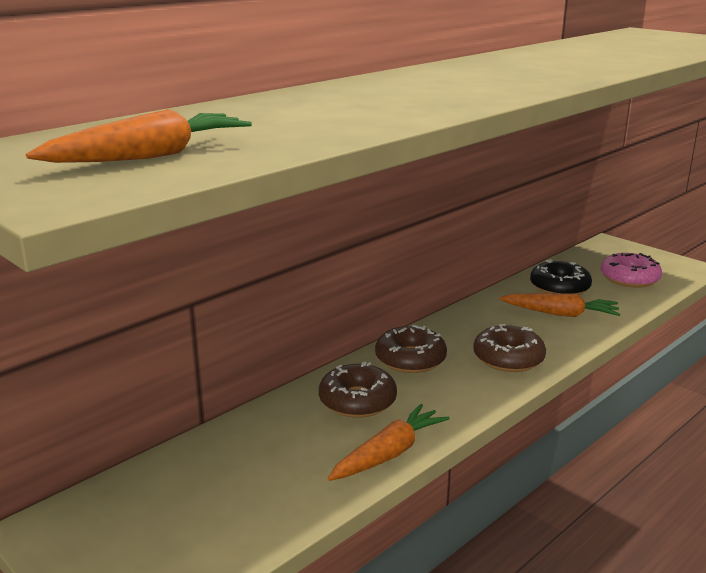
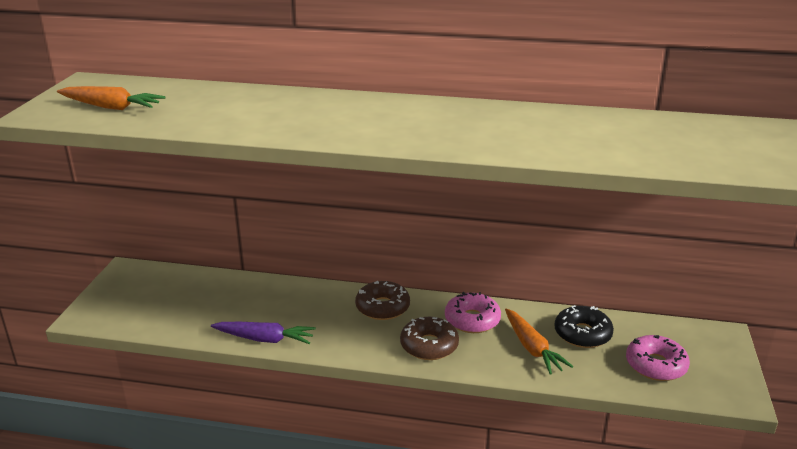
camera: 55 degrees right, 5 degrees up
(357, 401) = (311, 307): brown donut -> none
(389, 454) = (265, 339): orange carrot -> purple carrot
(487, 323) = (472, 320): none -> pink donut

